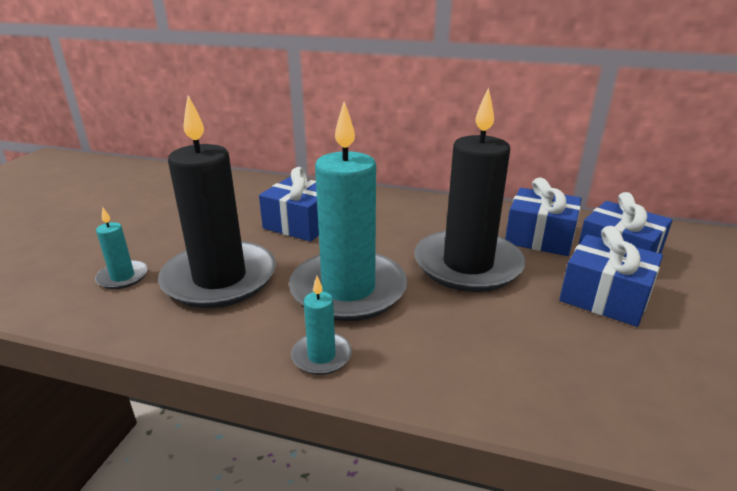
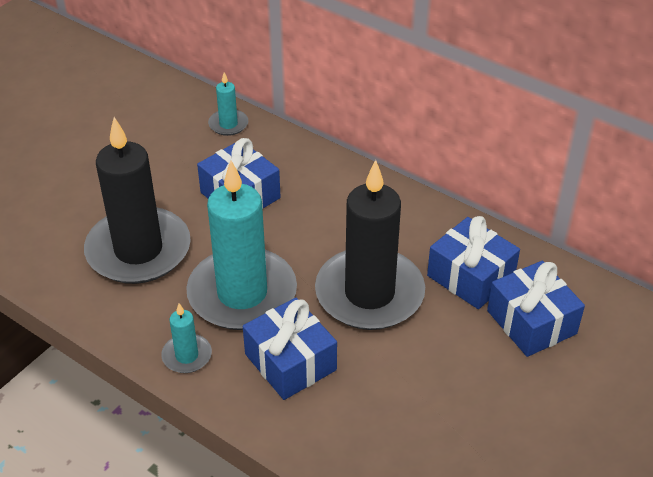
camera: 20 degrees right, 15 degrees up
(123, 277) = (59, 226): turquoise candle -> turquoise candle (228, 124)
(605, 297) = (469, 367): blue gift -> blue gift (290, 362)

